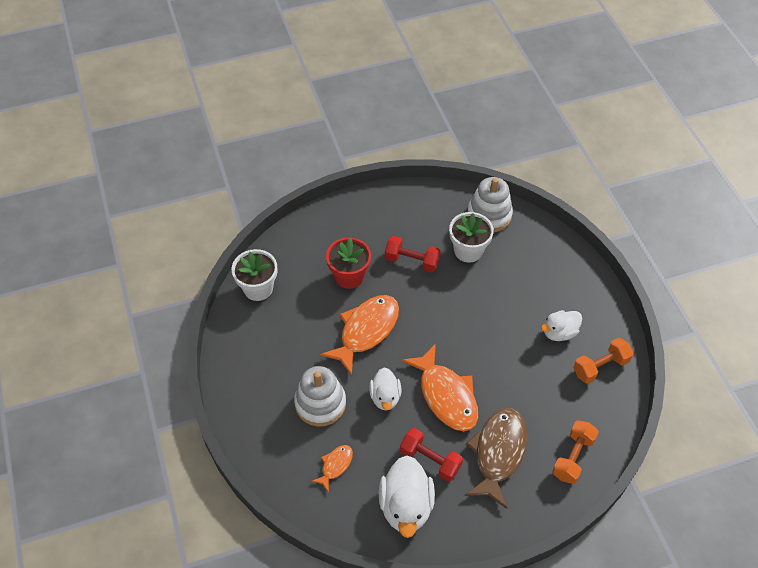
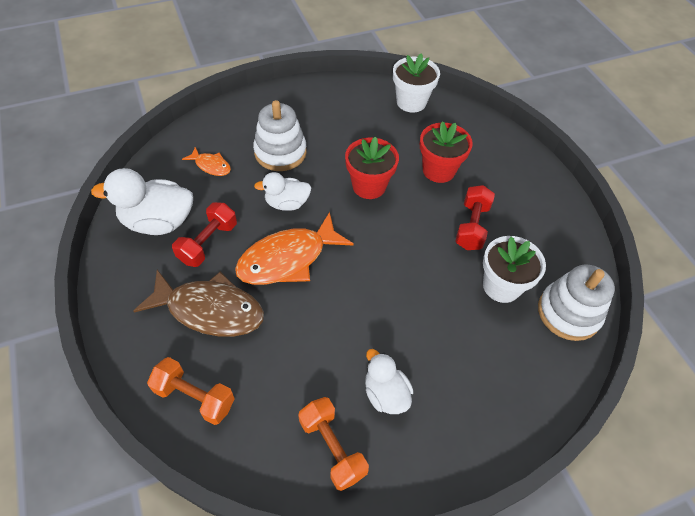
camera: 85 degrees right, 0 degrees up
(366, 331) = (369, 186): orange fish -> red flower pot

